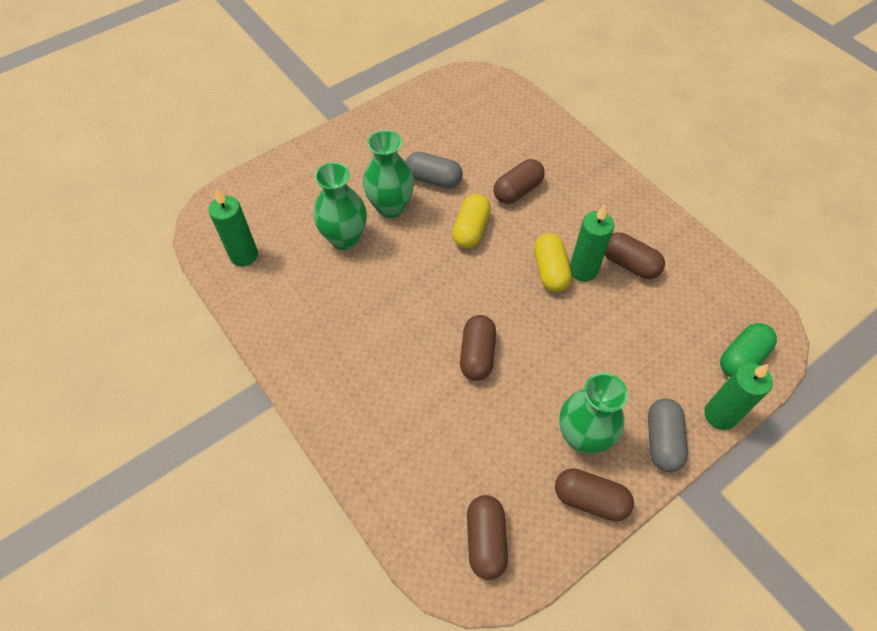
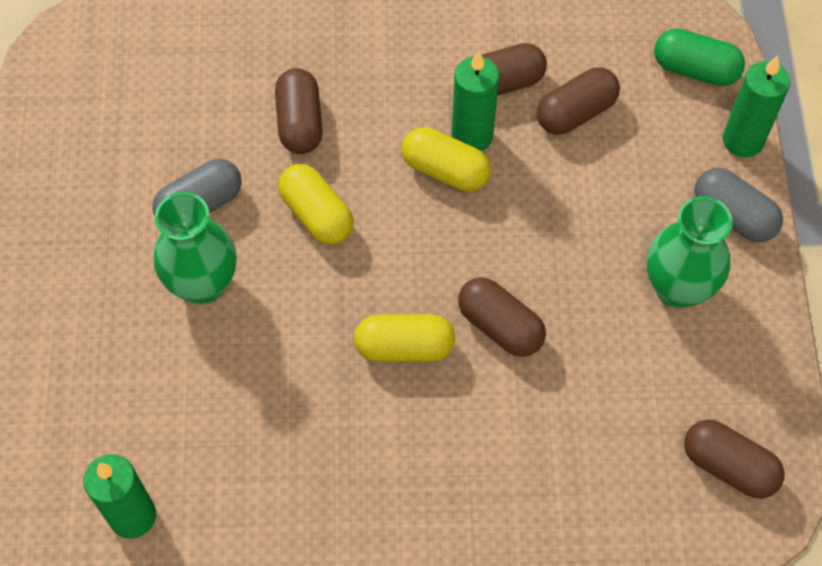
camera: 55 degrees left, 5 degrees up
(344, 238) = (209, 371): green vase -> none
(426, 316) = (404, 347): none -> yellow capsule
(590, 499) = (750, 331): brown capsule -> brown capsule (576, 112)
(742, 358) = (695, 69): green capsule -> green capsule turned 60 degrees counterclockwise

